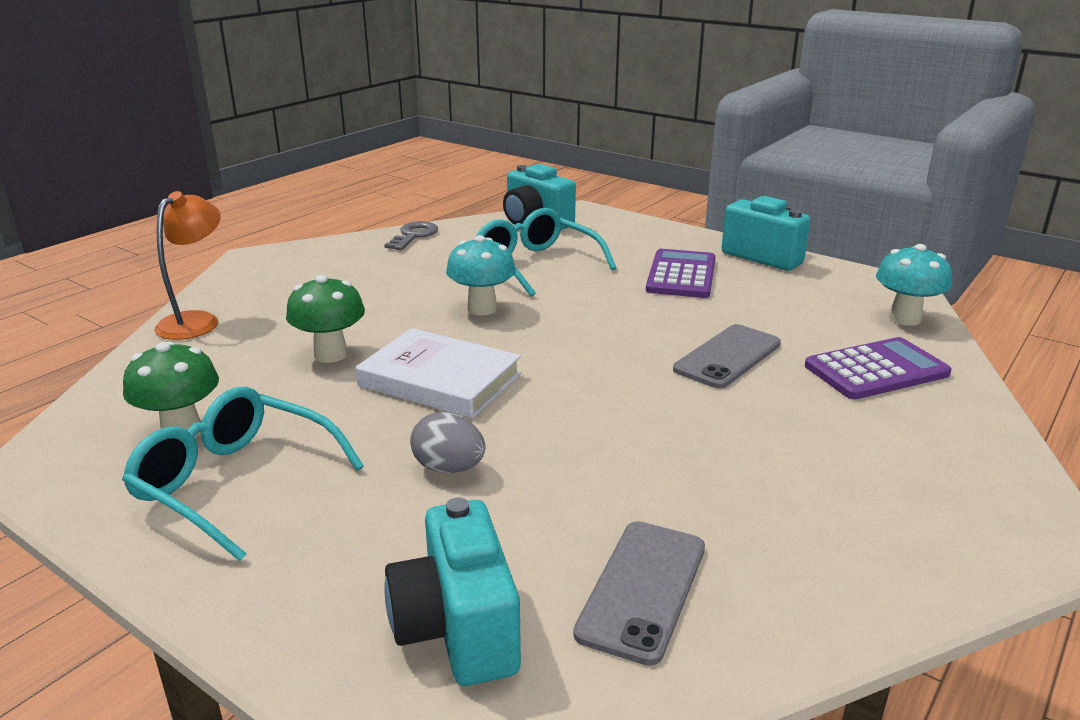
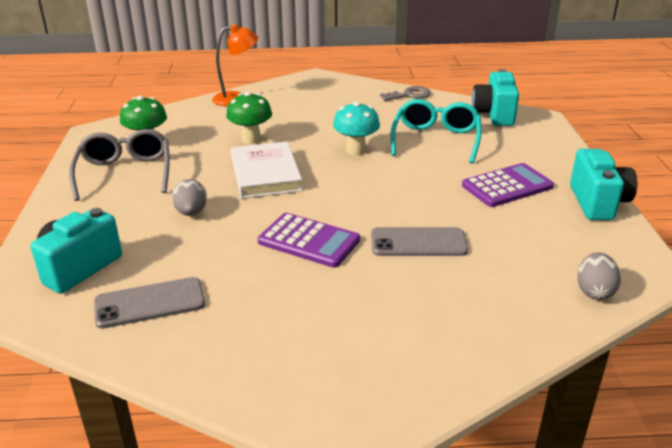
camera: 50 degrees right, 5 degrees up
(235, 483) = (125, 173): turquoise glasses -> grey glasses
(876, 370) = (487, 303): purple calculator -> purple calculator (309, 241)
(905, 318) = (594, 291): turquoise mushroom -> grey egg

